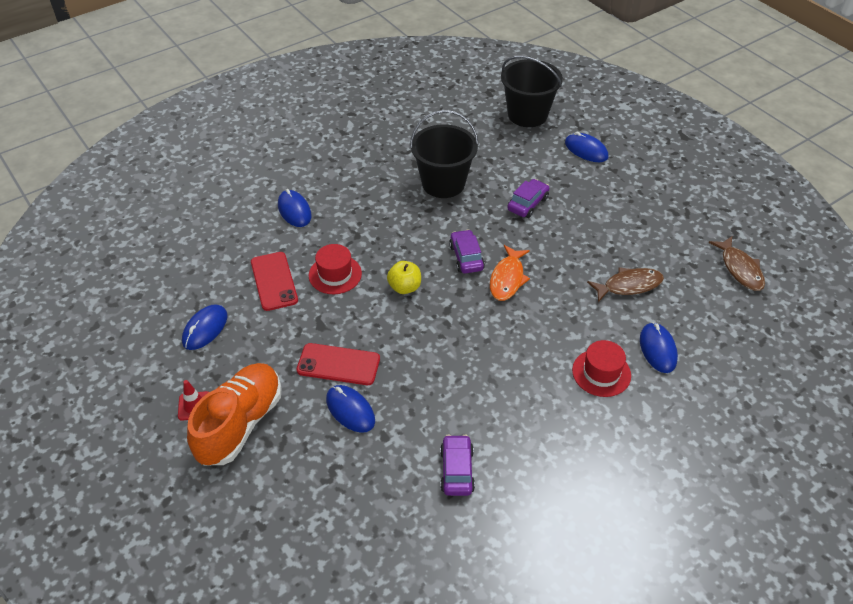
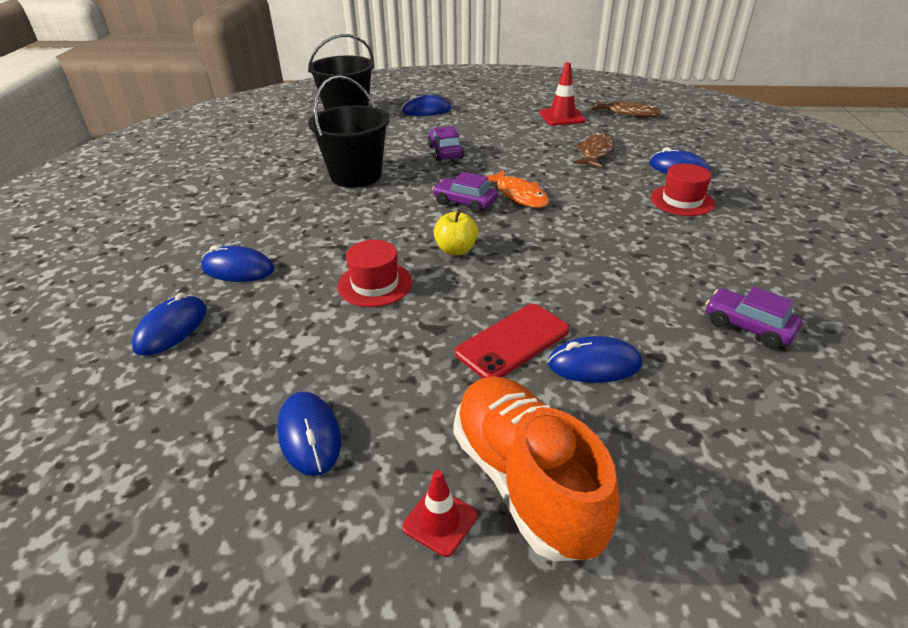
camera: 50 degrees left, 10 degrees down
(228, 226) = (171, 328): none -> blue mouse
(274, 281) = (318, 333): red phone -> none
(676, 232) = (562, 117): none -> red traffic cone

